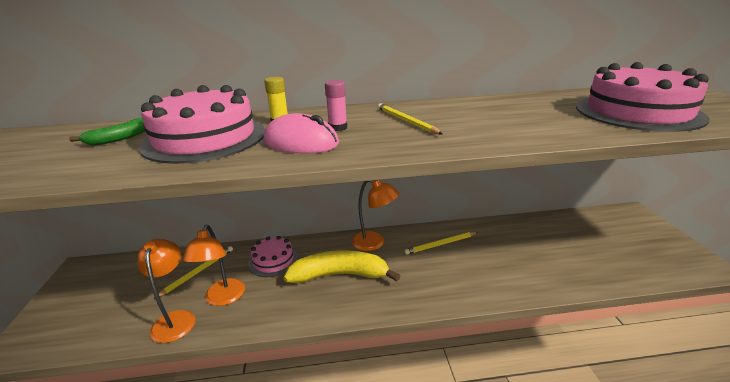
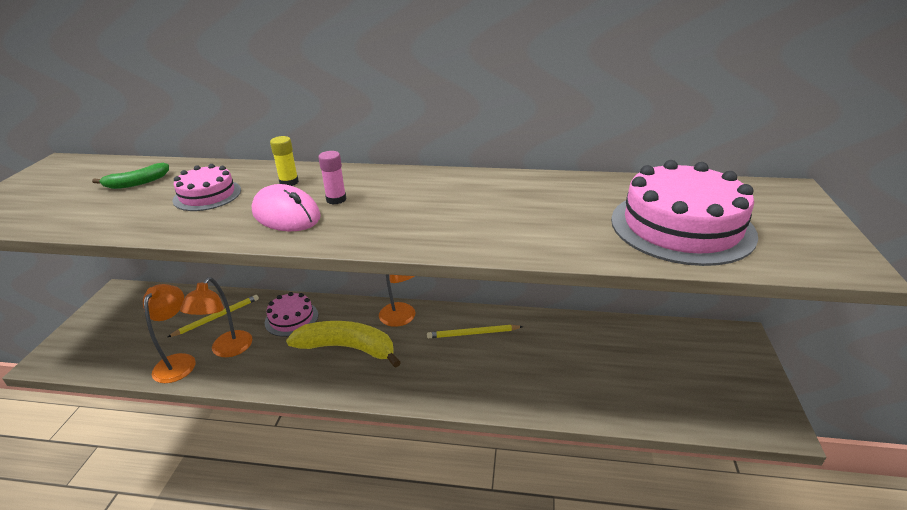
camera: 15 degrees right, 5 degrees up
(205, 138) = (207, 195): pink cake -> pink cake, size x0.55
(406, 121) = (410, 200): yellow pencil -> none

